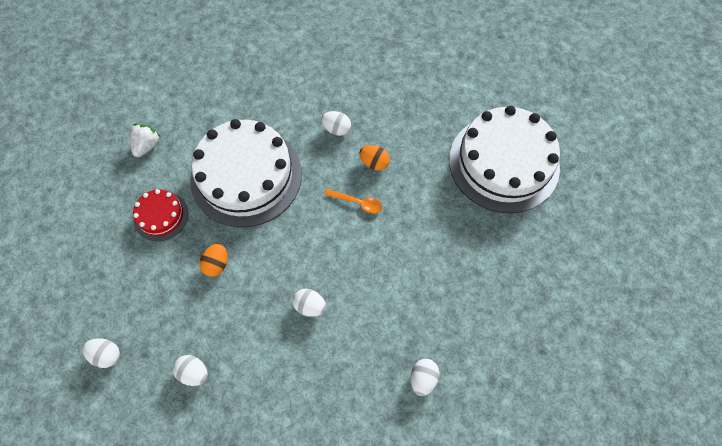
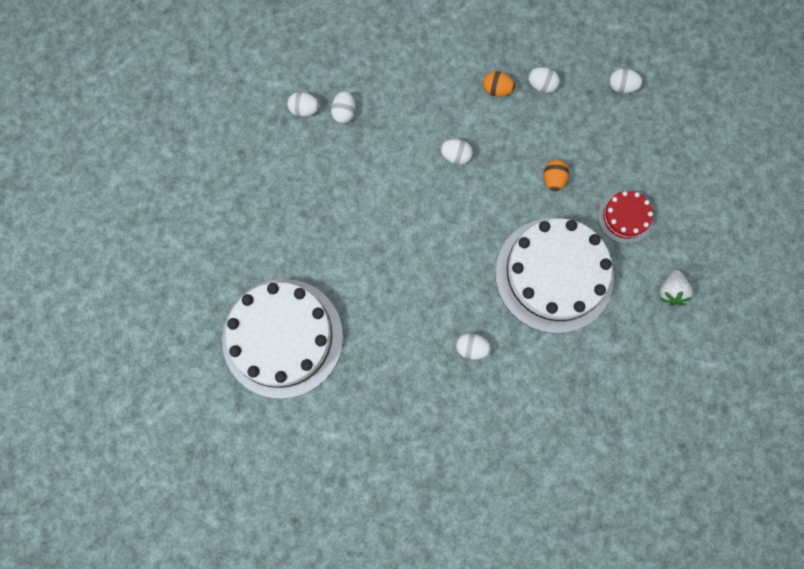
camera: 170 degrees right, 10 degrees up
(357, 203) = (431, 265): orange spoon -> none
(374, 163) = (422, 313): orange egg -> orange egg (497, 90)
(468, 390) = (304, 110): none -> white egg

